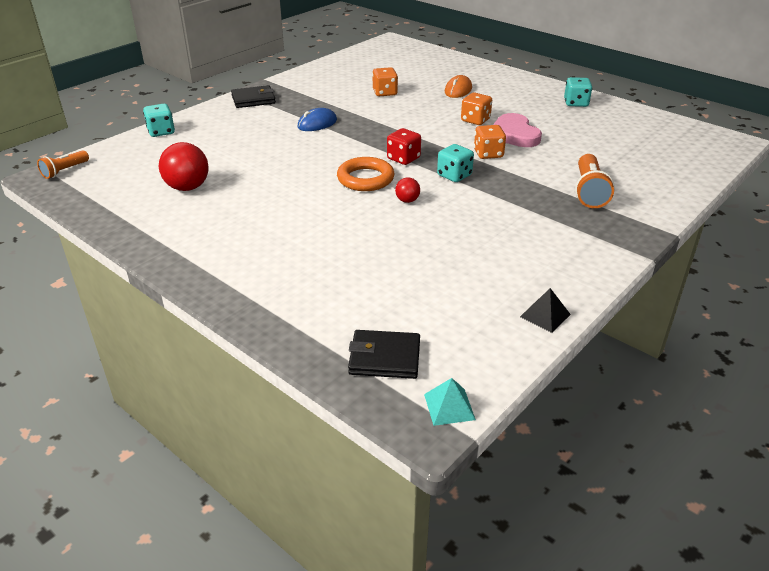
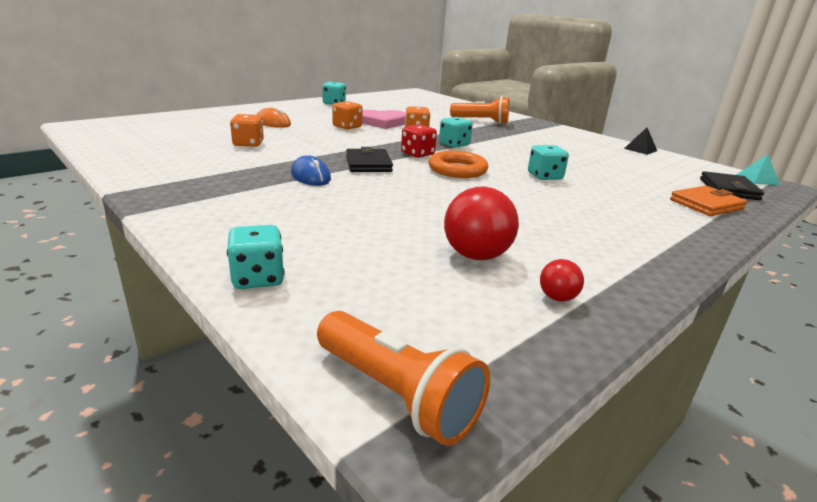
camera: 85 degrees left, 10 degrees down
(65, 171) = (396, 394): orange flashlight -> orange flashlight, size x1.60
(253, 99) = (188, 203): black wallet -> black wallet (368, 164)
(319, 321) = (706, 204): none -> orange wallet
(368, 224) = (544, 176): none -> turquoise dice
(407, 200) = (500, 161): red ball -> red ball (557, 298)

